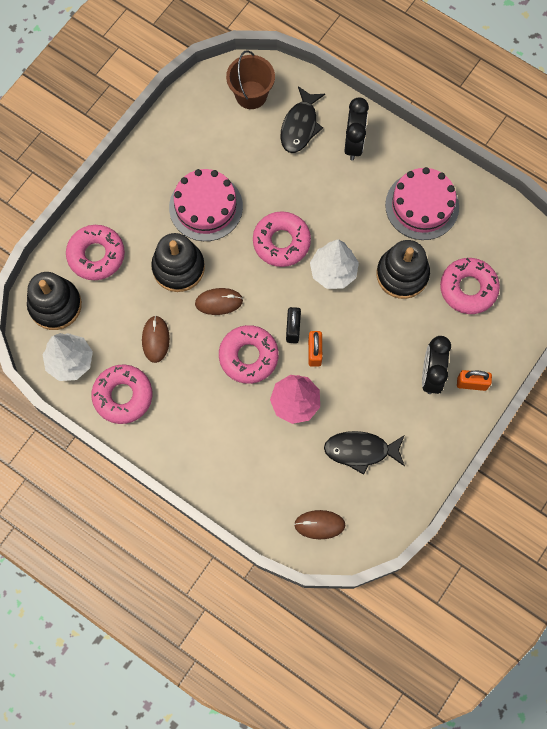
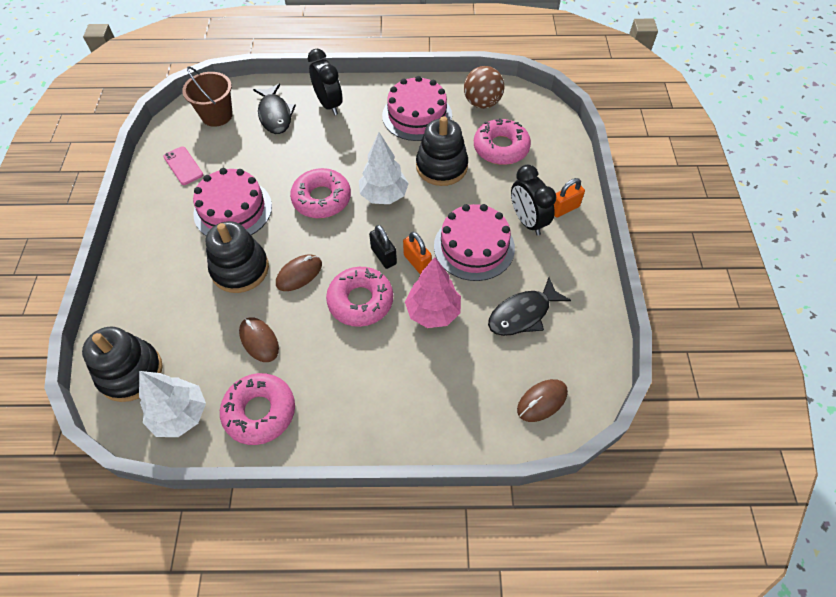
camera: 35 degrees left, 15 degrees down
(96, 255) = (148, 304): pink donut -> none
(193, 135) = (183, 166): none -> pink phone
(369, 368) = (474, 247): none -> pink cake
(491, 229) = (482, 103): none -> brown ball

